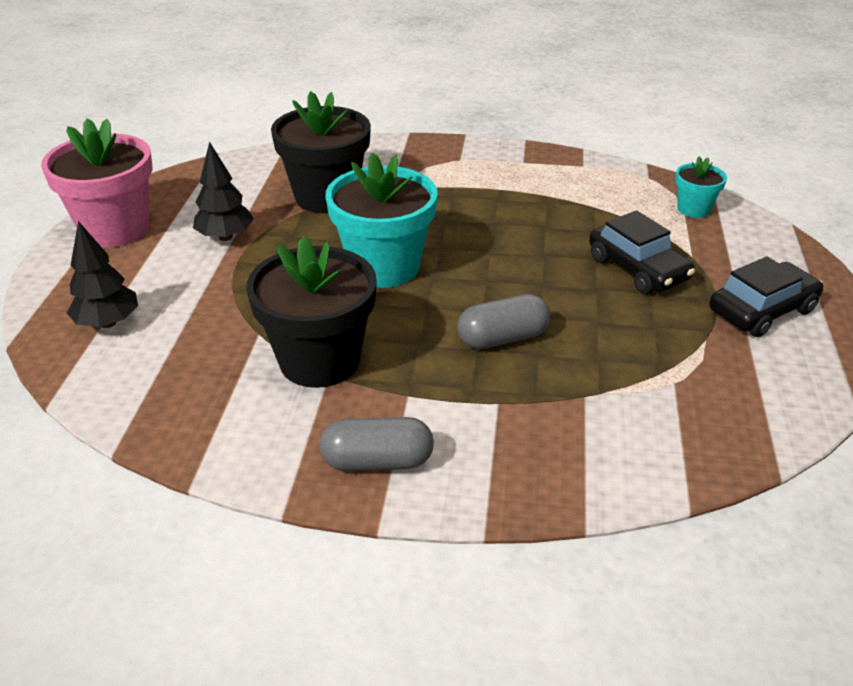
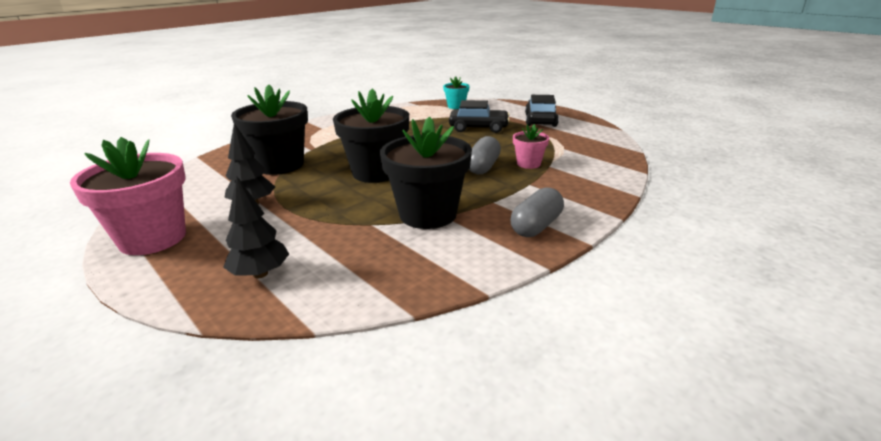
camera: 50 degrees left, 10 degrees down
(384, 267) = (376, 172): turquoise flower pot -> black flower pot
(566, 373) = (528, 164): none -> pink flower pot

